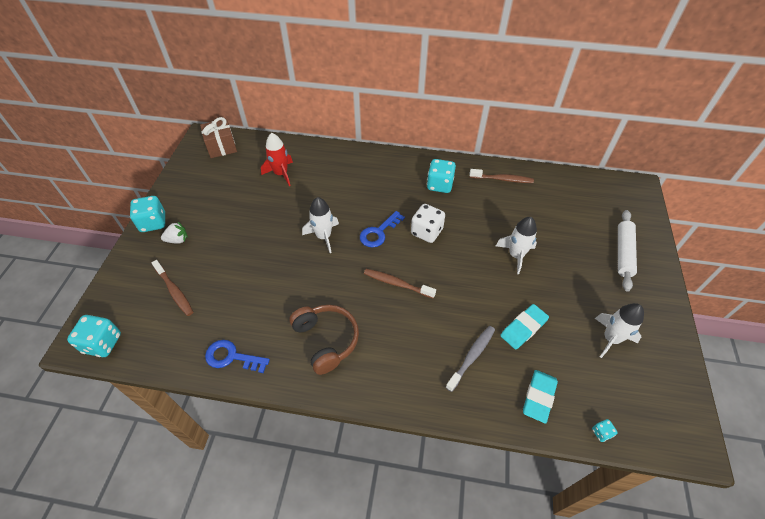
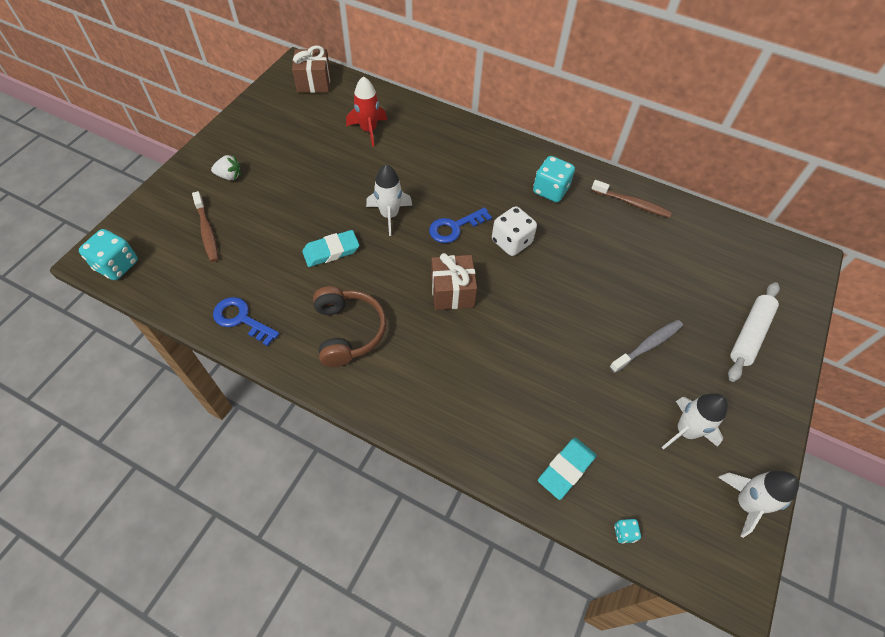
camera: 15 degrees right, 5 degrees up
(153, 223) = (211, 150): turquoise dice -> none
(397, 283) = (452, 292): brown toothbrush -> brown gift
(472, 357) = (506, 399): grey toothbrush -> grey toothbrush (647, 345)
(516, 255) = (609, 299): white rocket -> white rocket (746, 503)
(523, 328) = (581, 386): turquoise eraser -> turquoise eraser (331, 251)

